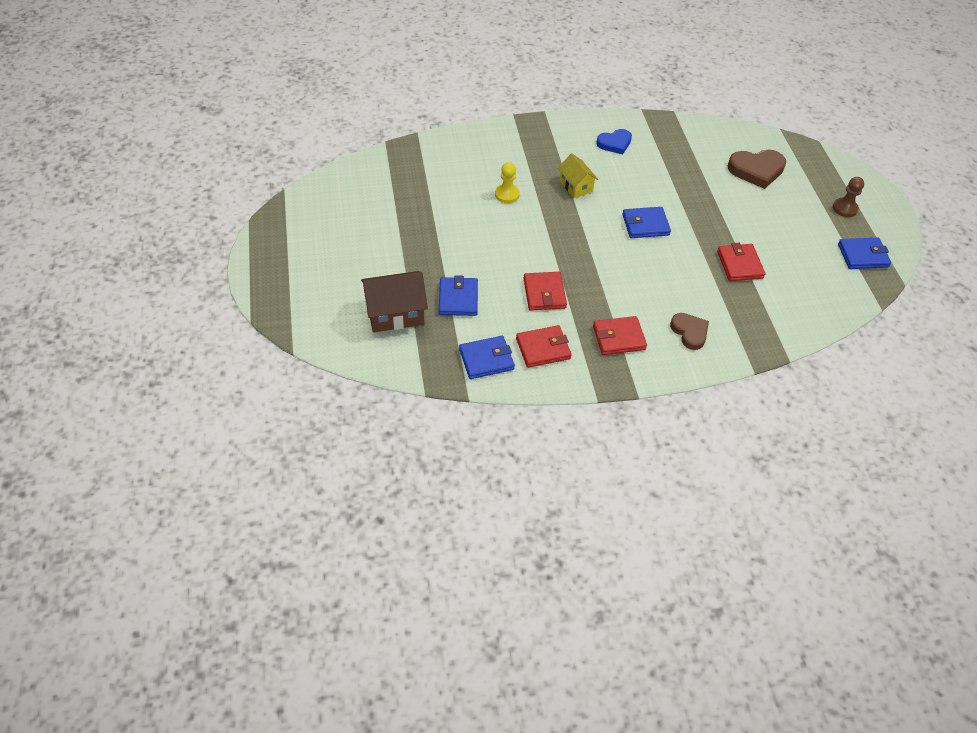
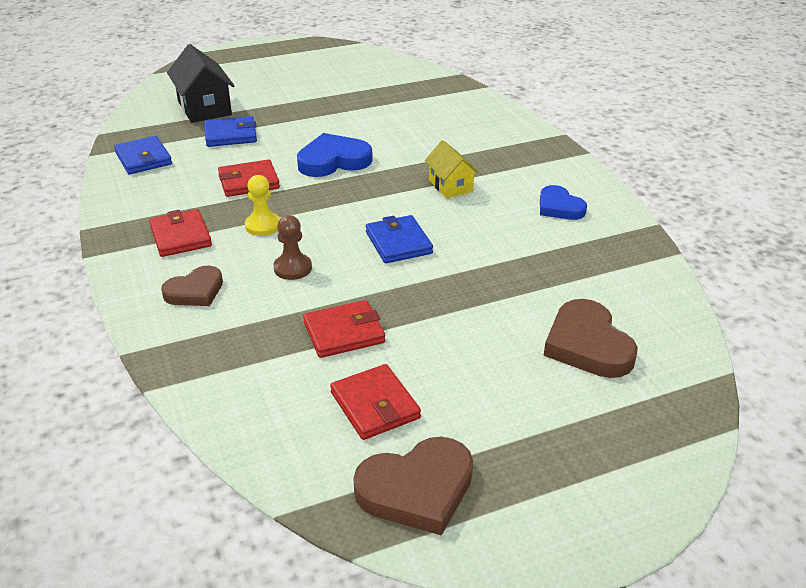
camera: 80 degrees right, 15 degrees down
(395, 313) = (204, 108): brown house -> black house
(507, 194) = (410, 144): yellow pawn -> yellow pawn (263, 226)
(522, 241) = (333, 161): none -> blue heart
(543, 348) = (160, 189): red wallet -> red wallet (375, 405)
(576, 186) = (450, 186): yellow house -> yellow house turned 75 degrees counterclockwise
(845, 208) = (545, 464): brown pawn -> brown pawn (293, 268)
(862, 255) = (417, 489): blue wallet -> brown heart

